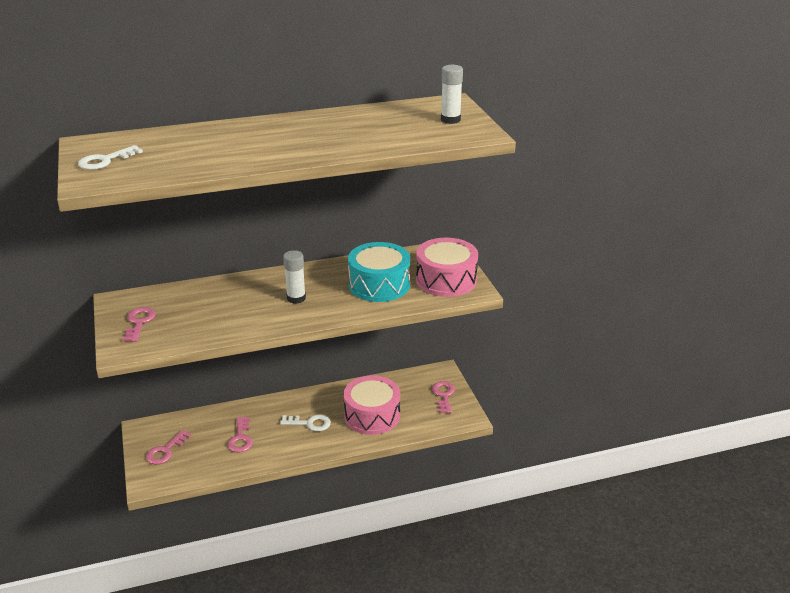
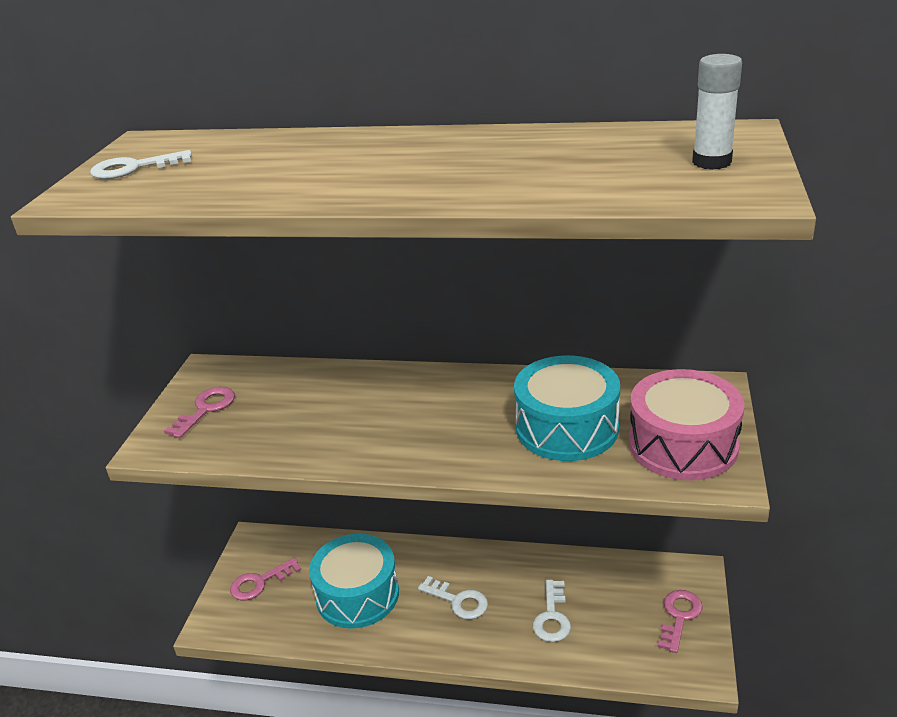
camera: 30 degrees right, 0 degrees up
(241, 438) = (357, 595): pink key -> turquoise drum
(296, 298) = (429, 421): white glue stick -> none
(372, 415) = (552, 617): pink drum -> white key

